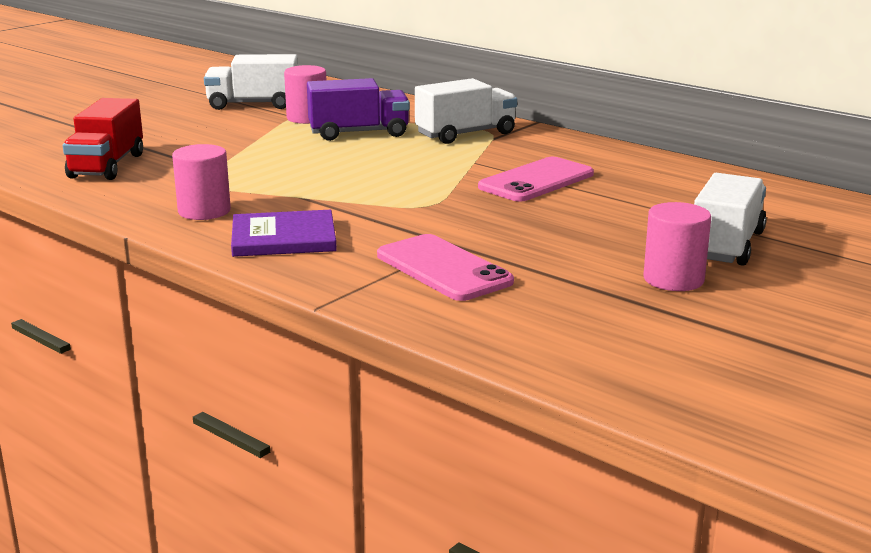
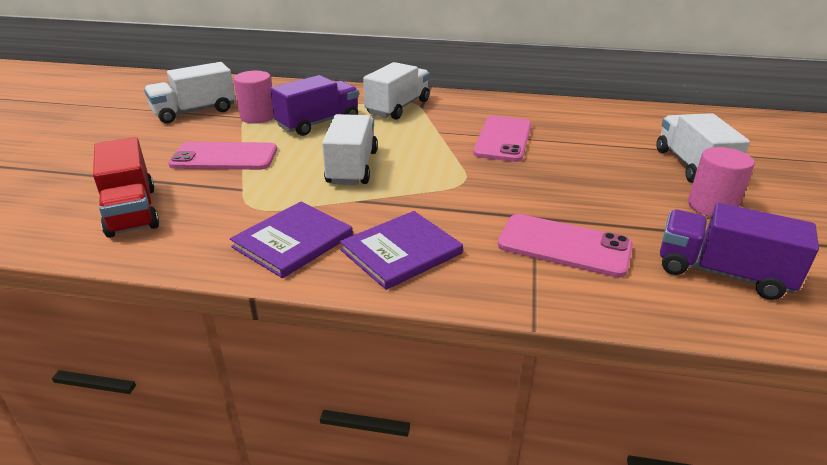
camera: 30 degrees left, 10 degrees up
(204, 211) = (293, 241): pink cylinder -> purple book
(231, 144) = (224, 157): none -> pink phone
(336, 173) = (352, 167): none -> white truck
(571, 323) = (722, 273): none -> purple truck

